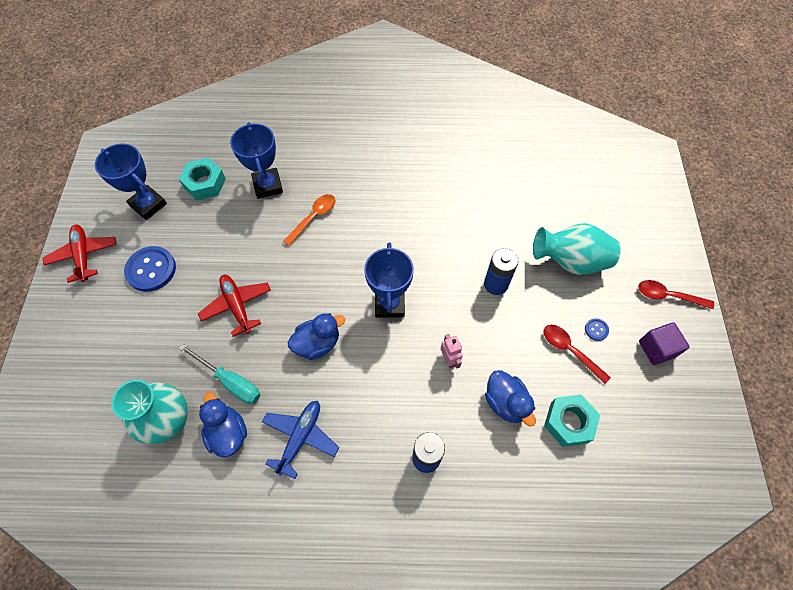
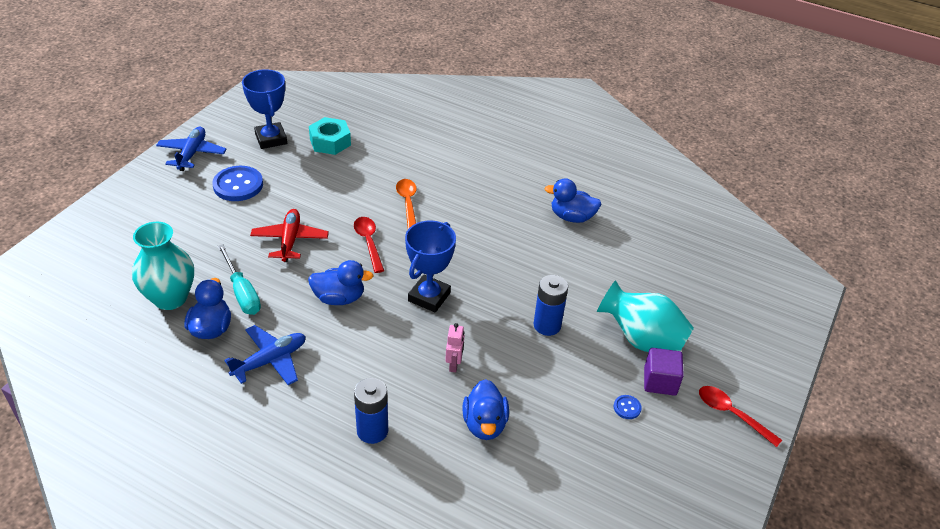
camera: 25 degrees right, 20 degrees down
(83, 255) = (192, 154): red plane -> blue plane
(268, 186) = (384, 164): blue trophy -> none
(313, 218) = (407, 203): orange spoon -> orange spoon turned 75 degrees counterclockwise
(452, 169) = (572, 217): none -> blue duck
(569, 422) = (538, 470): turquoise nut -> none
(570, 351) = (584, 412): red spoon -> red spoon (368, 243)
(657, 349) = (684, 453): purple cube -> purple cube (660, 381)

